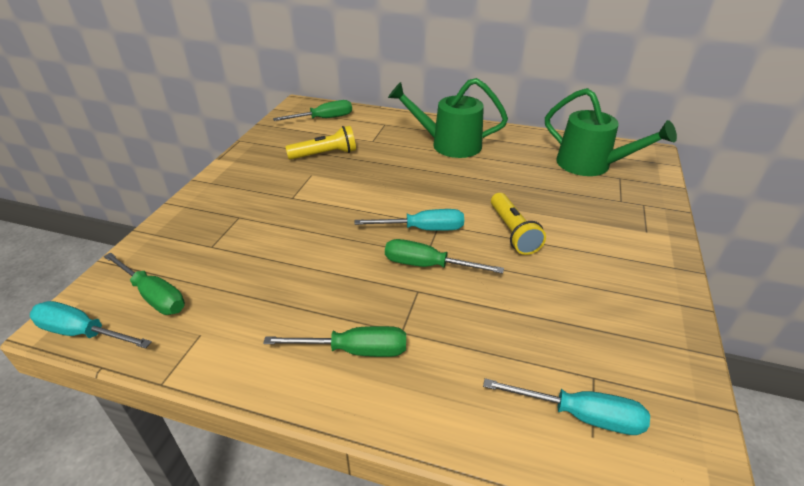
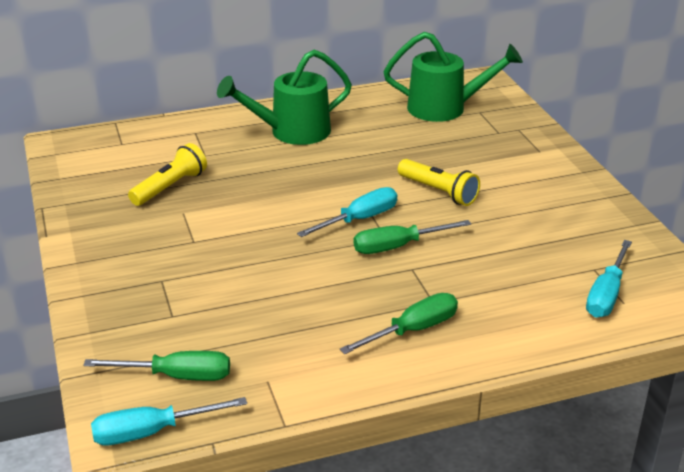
camera: 35 degrees left, 5 degrees down
(324, 119) = (114, 149): green screwdriver -> none
(580, 415) = (606, 294): turquoise screwdriver -> turquoise screwdriver turned 135 degrees clockwise

